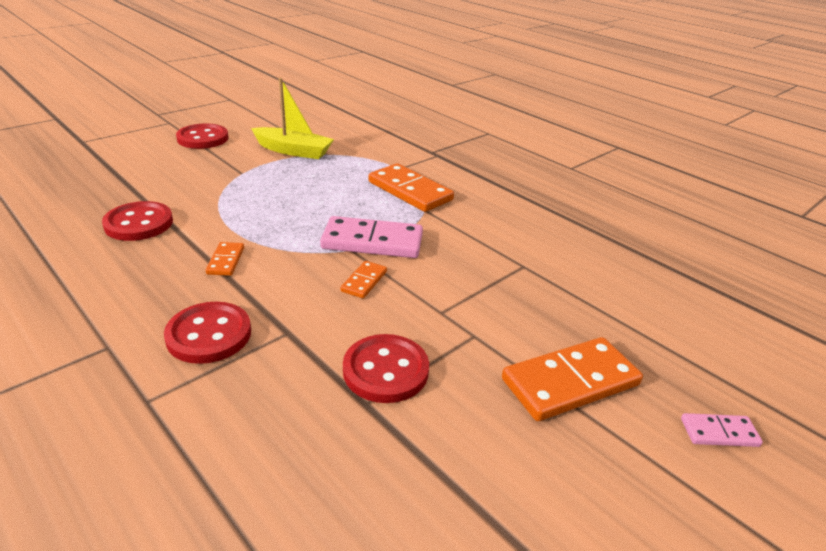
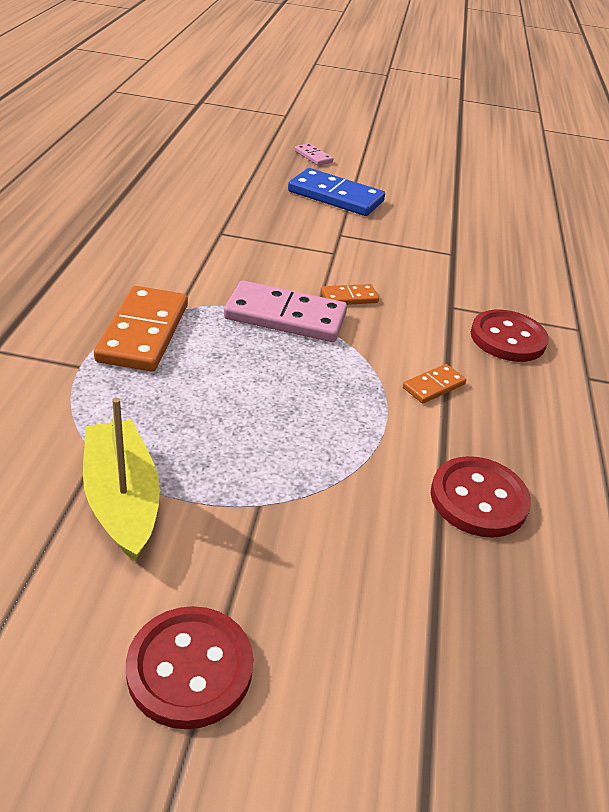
camera: 130 degrees left, 5 degrees up
(372, 242) = (285, 316): pink domino -> pink domino turned 45 degrees counterclockwise
(385, 370) = (421, 255): red button -> none
(570, 382) = (335, 196): orange domino -> blue domino

